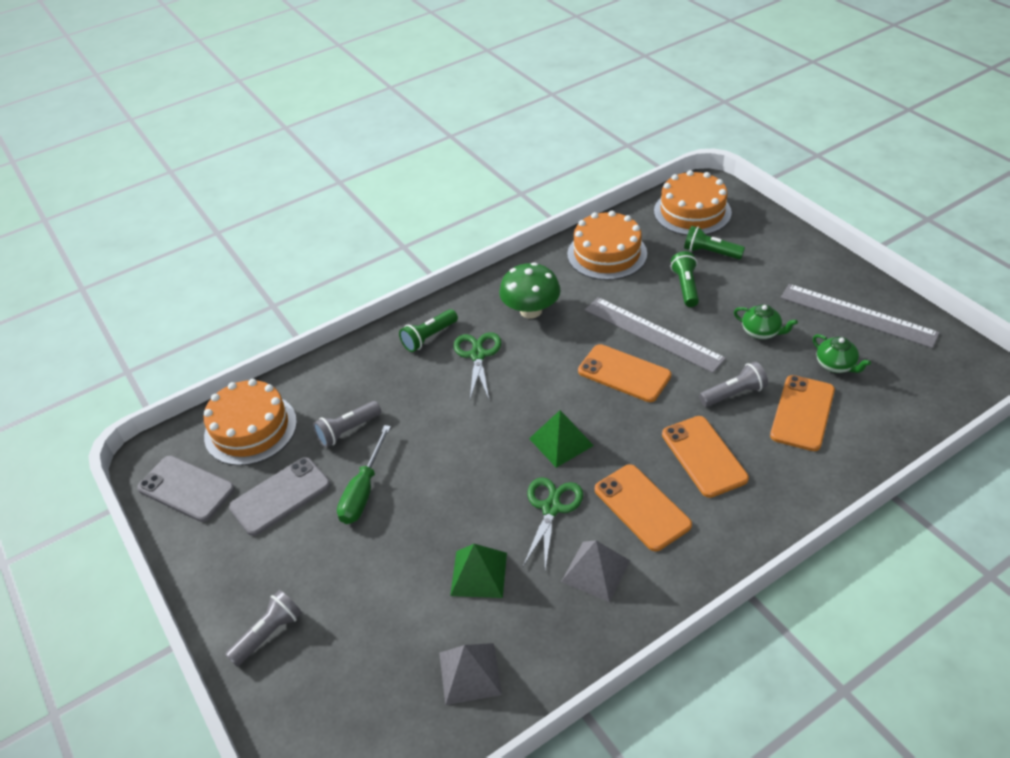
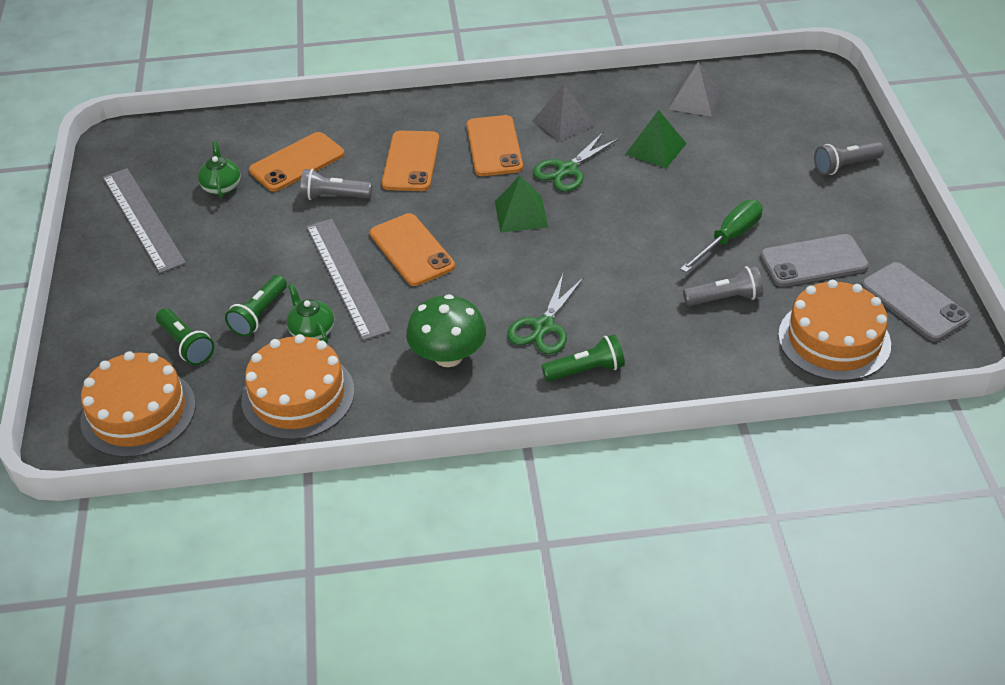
camera: 155 degrees left, 0 degrees up
(761, 332) = (245, 238): green teapot -> green teapot (312, 331)

